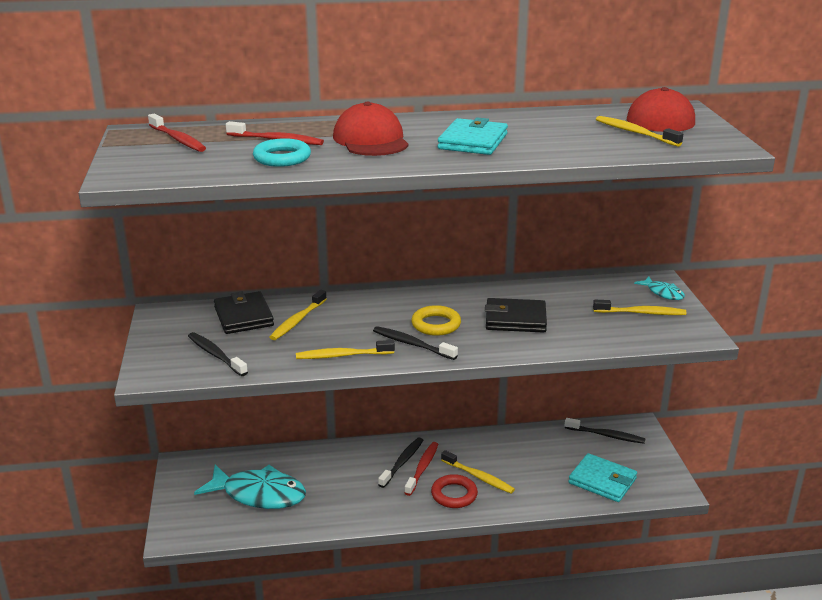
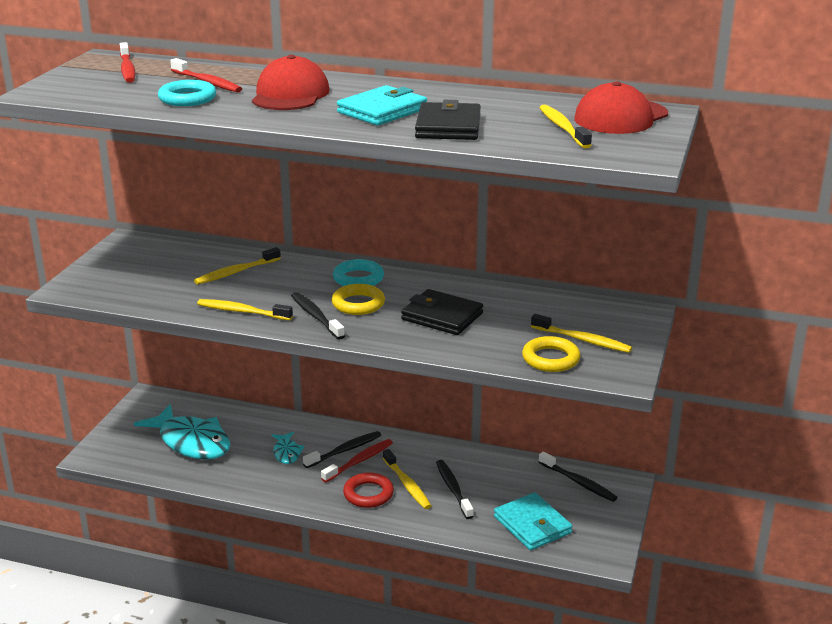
camera: 25 degrees right, 0 degrees up
(216, 355) = (136, 286): black toothbrush -> black toothbrush (453, 489)
(243, 316) = (193, 258): black wallet -> black wallet (448, 127)
(411, 302) = (358, 278): none -> turquoise ring
(635, 334) = (550, 359): none -> yellow ring
(663, 293) = (632, 326): turquoise fish -> turquoise fish (286, 452)

